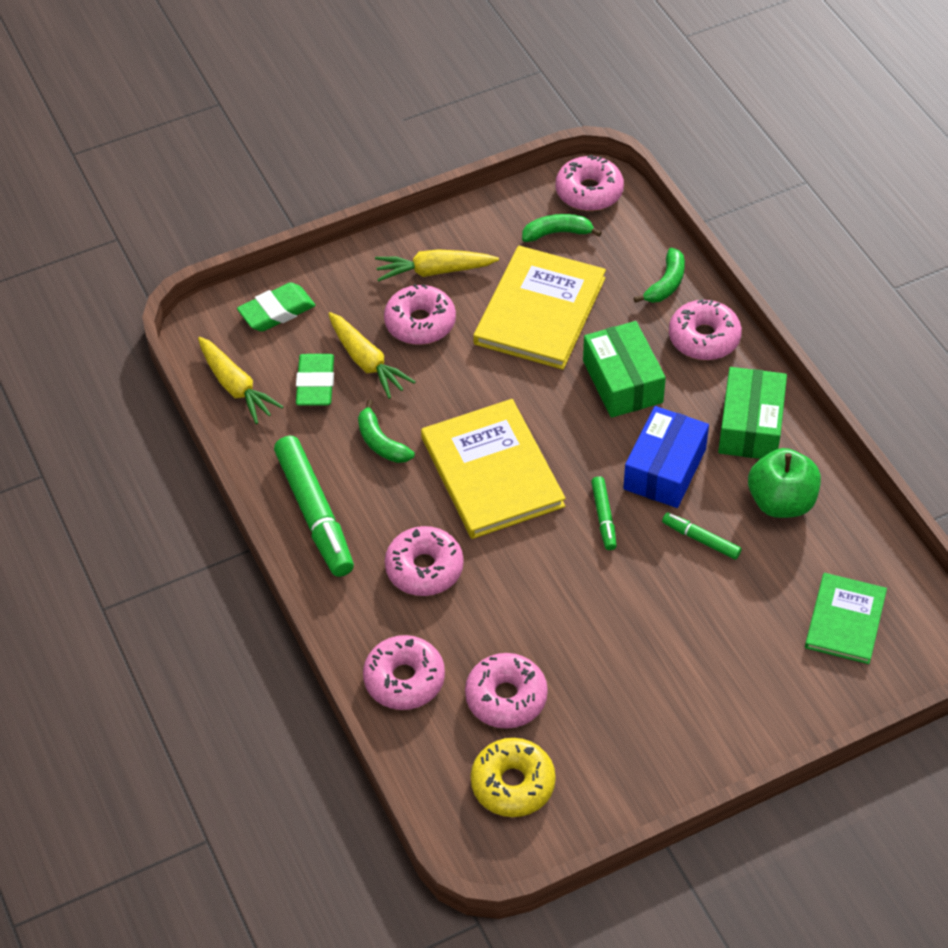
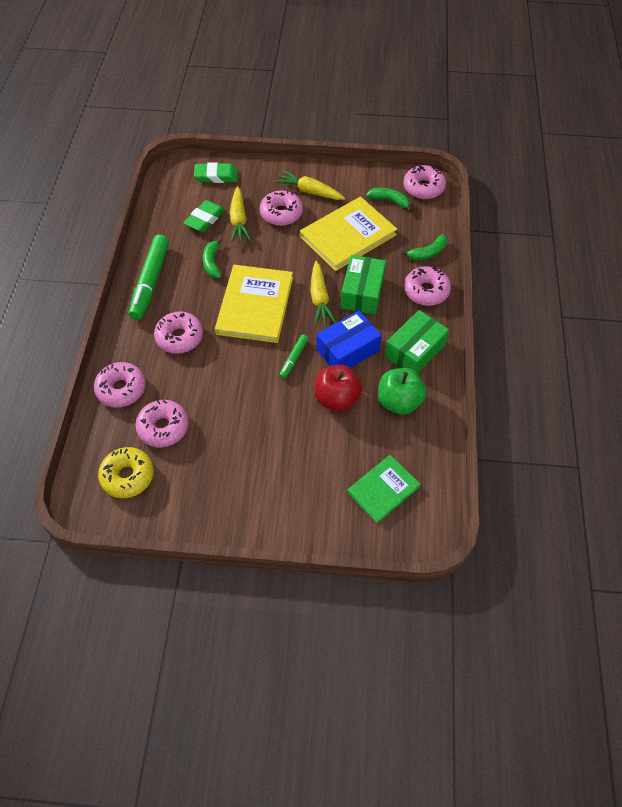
camera: 30 degrees right, 5 degrees up
(236, 386) = (166, 202): yellow carrot -> yellow carrot (319, 298)
(701, 539) = (336, 399): green marker -> red apple

